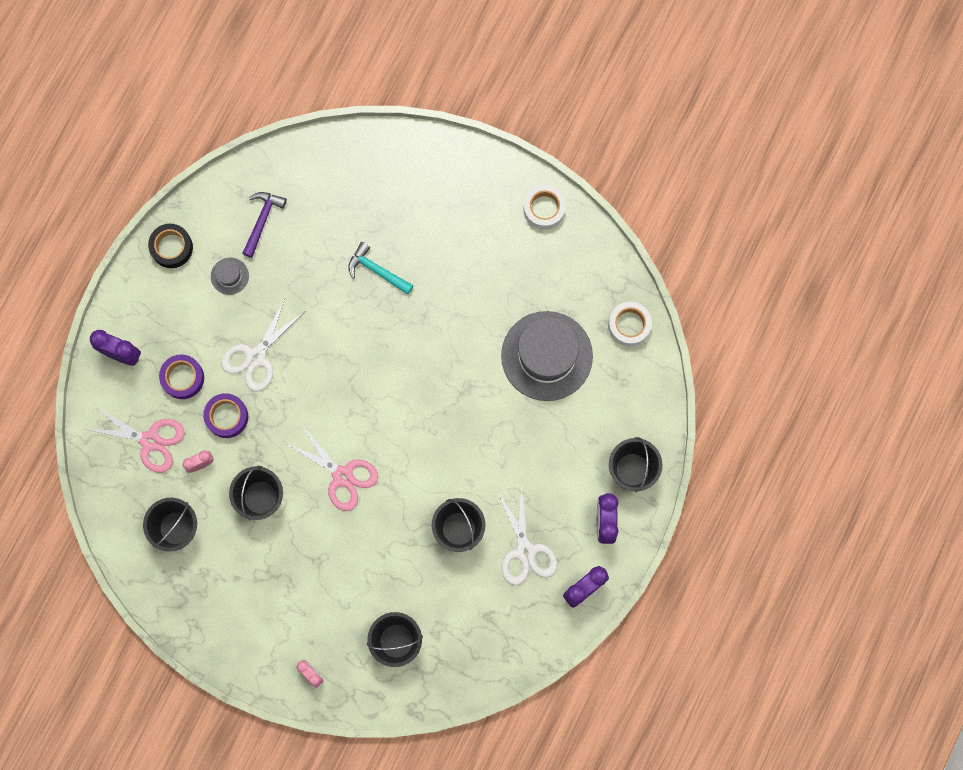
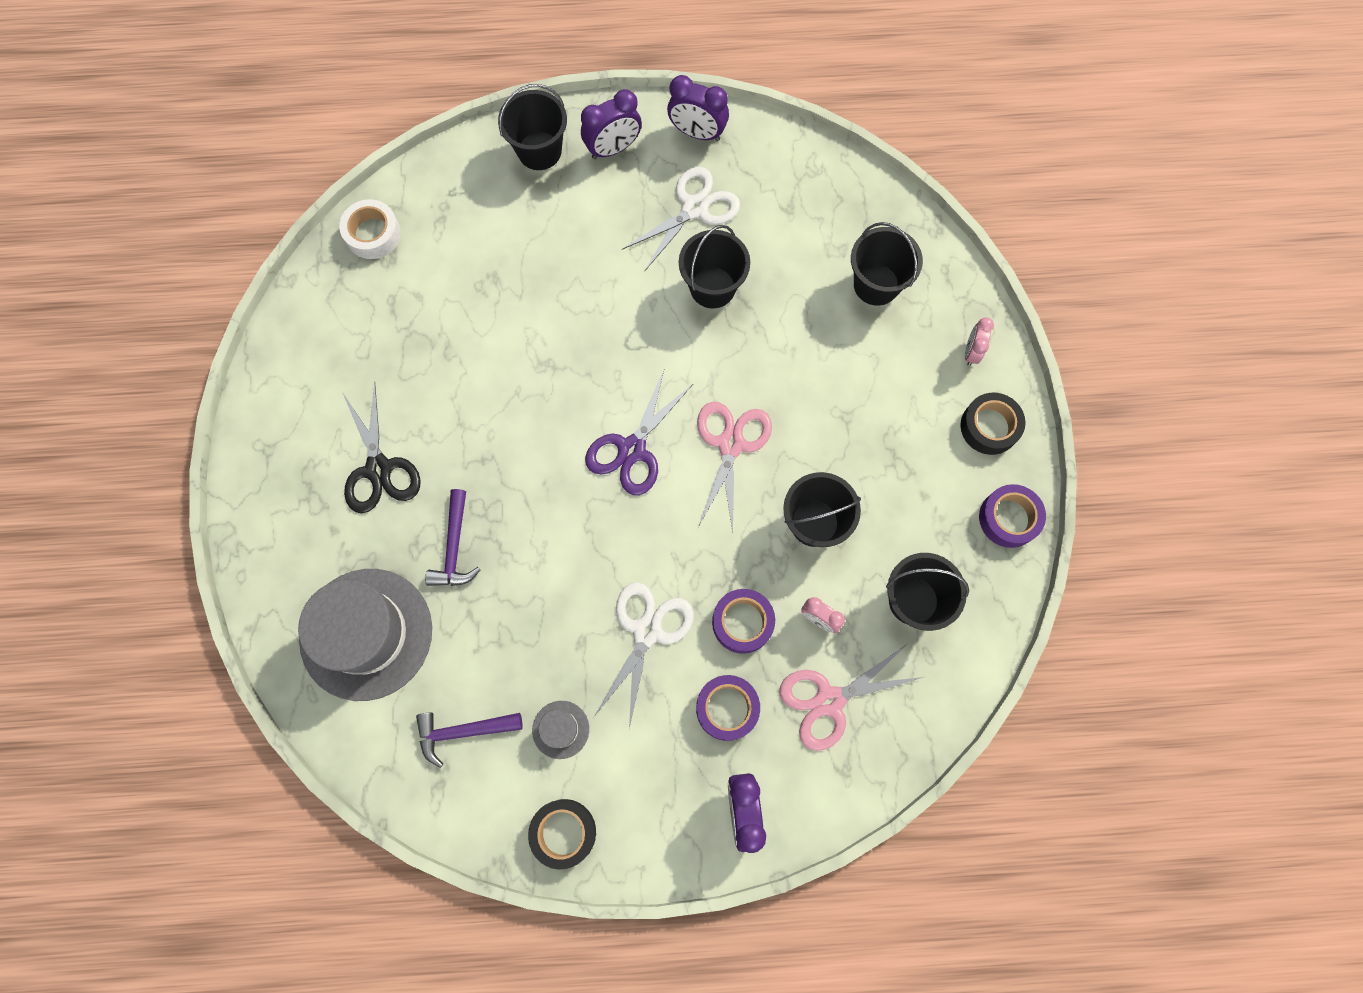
camera: 120 degrees left, 5 degrees down
(150, 440) = (830, 700): pink scissors -> pink scissors turned 105 degrees counterclockwise
(189, 622) = (1008, 518): none -> purple tape
(254, 651) = (989, 427): none -> black tape
(256, 357) = (647, 631): white scissors -> white scissors turned 75 degrees counterclockwise
(376, 412) = (632, 449): none -> purple scissors
(377, 270) = (454, 547): turquoise hammer -> purple hammer
(456, 250) = (379, 469): none -> black scissors
(544, 209) = (274, 396): white tape -> none
(546, 356) = (457, 300): grey hat -> grey hat (366, 634)

